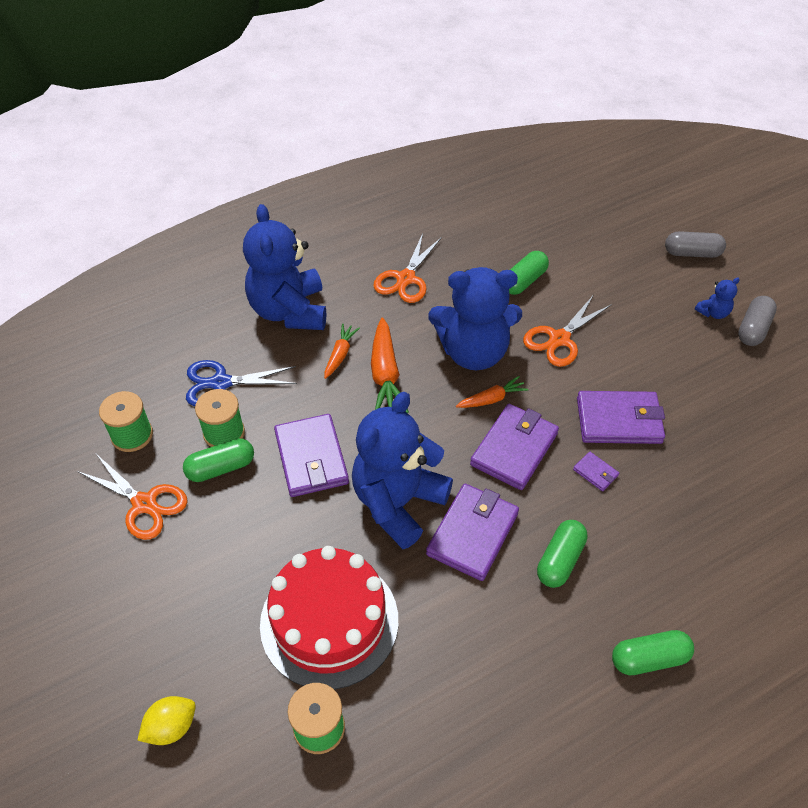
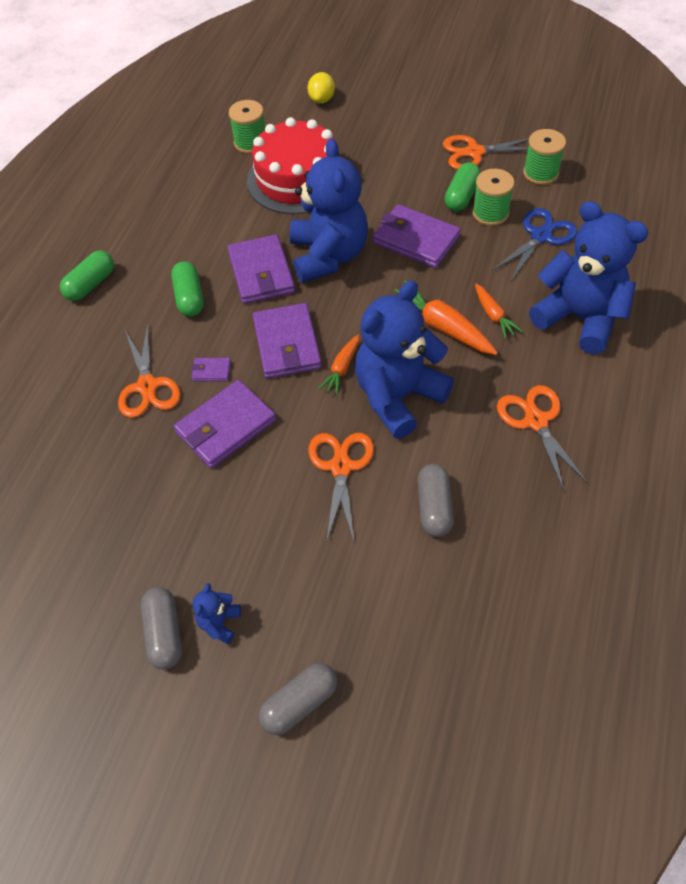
camera: 140 degrees right, 5 degrees up
(524, 281) = (434, 507): green capsule -> grey capsule
(660, 499) = (147, 386): none -> orange scissors

